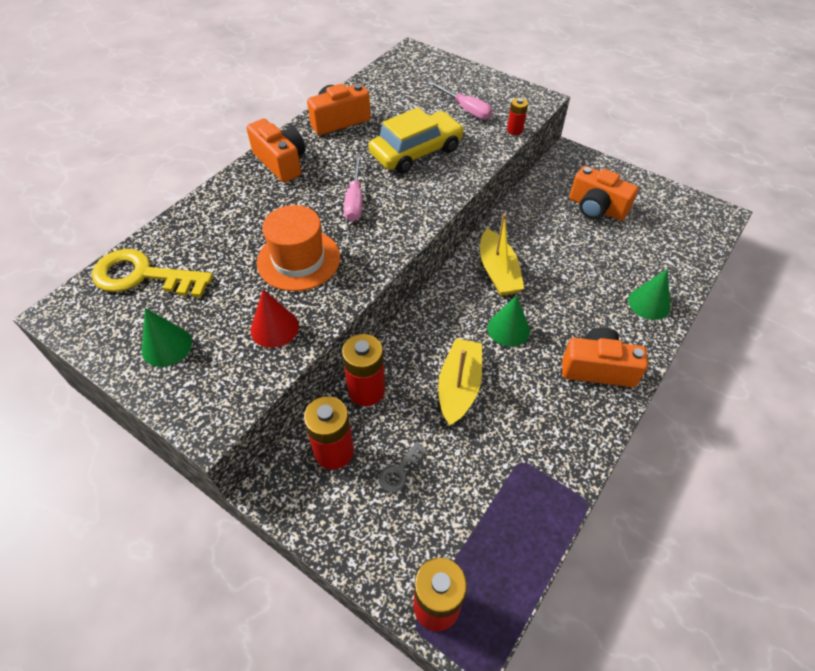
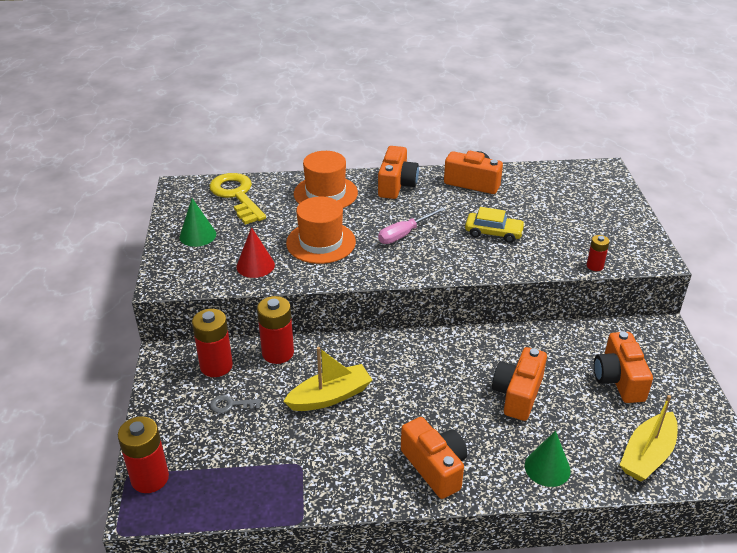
camera: 50 degrees right, 15 degrees down
(230, 212) = (325, 193): none -> orange hat
(416, 152) = (493, 233): yellow car -> yellow car, size x0.63
(465, 109) = (579, 229): pink screwdriver -> none
(498, 272) = (464, 358): yellow boat -> yellow boat (647, 455)
(508, 329) = (414, 394): green cone -> none
(563, 268) = (518, 394): none -> orange camera

